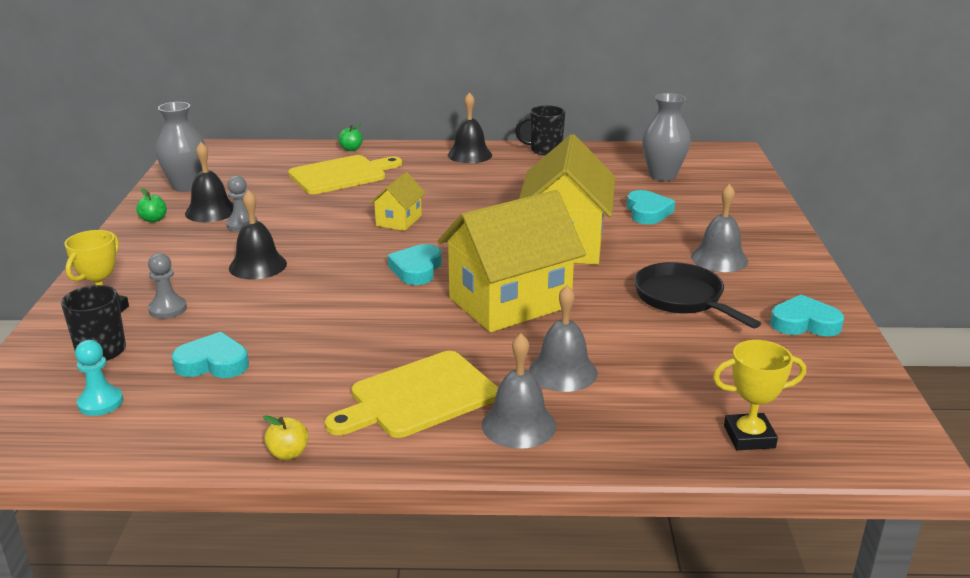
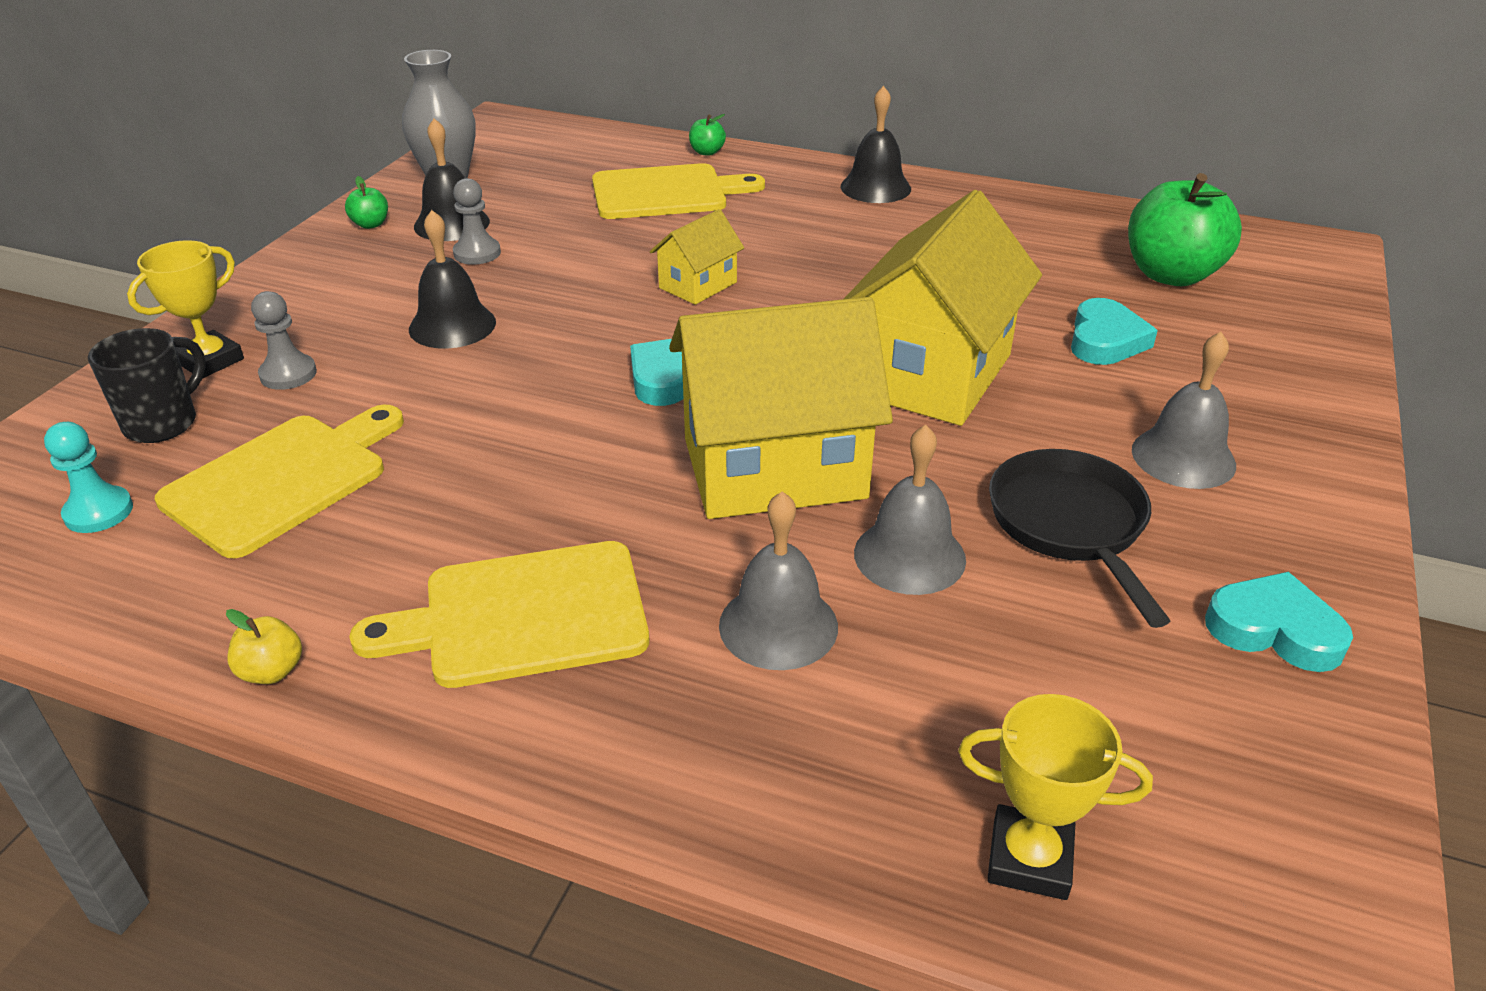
camera: 20 degrees right, 10 degrees up
(213, 363) = (282, 480): turquoise heart -> yellow cutting board
(519, 425) = (642, 715): grey bell -> grey bell (909, 556)
(544, 150) = (998, 197): black mug -> none
(662, 176) = (1171, 275): grey vase -> green apple

